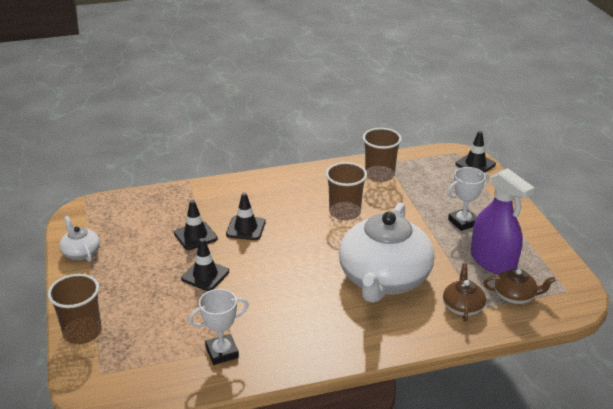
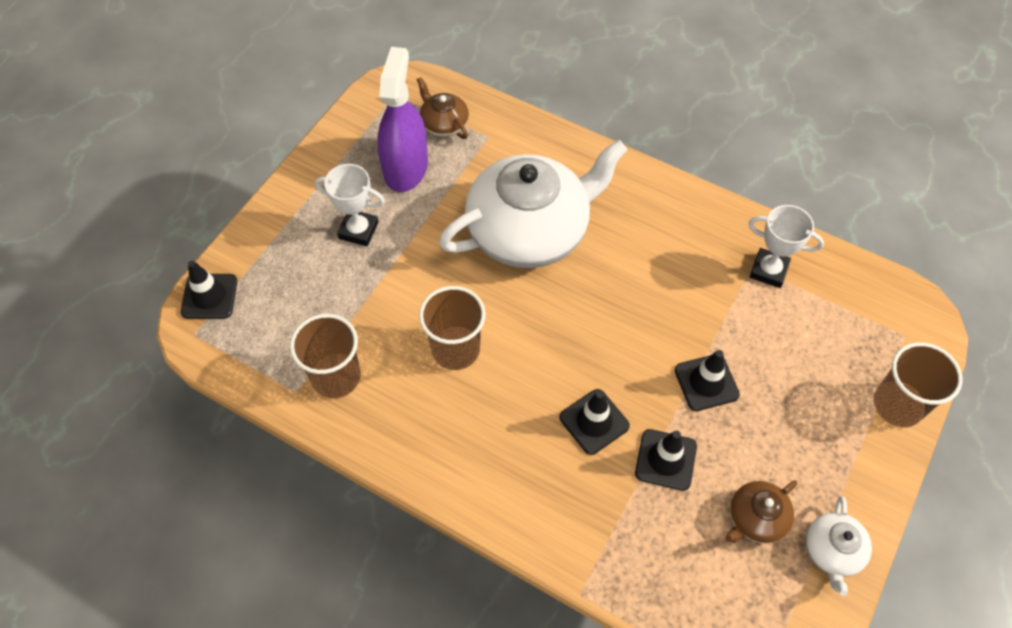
camera: 135 degrees left, 25 degrees up
(462, 307) = (502, 149): brown teapot -> brown teapot (756, 518)

